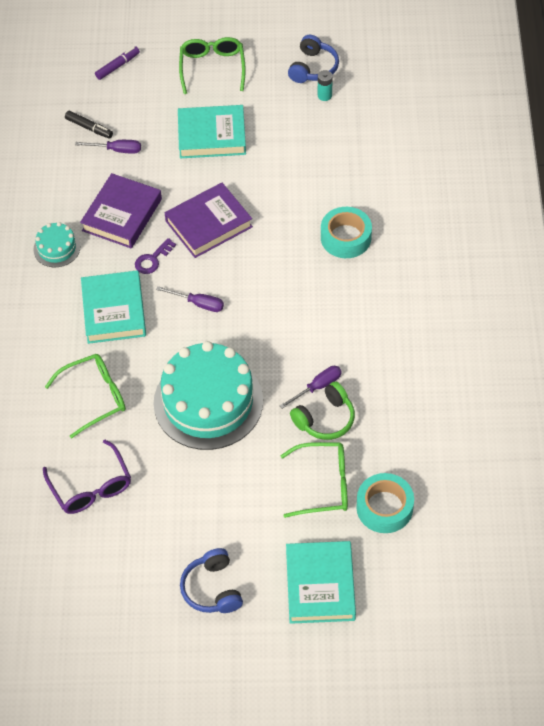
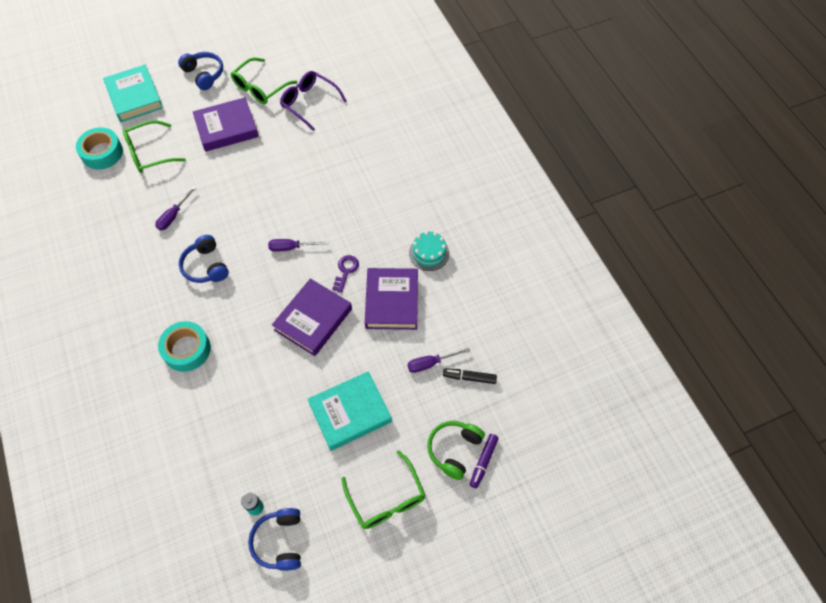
camera: 155 degrees right, 5 degrees up
(95, 397) = (336, 156): green glasses -> green glasses (260, 88)
(114, 311) = (355, 220): turquoise book -> none
(208, 402) = (252, 179): turquoise cake -> none
(213, 487) = (226, 128): none -> purple book
(299, 315) = (206, 266): none -> blue headphones
(325, 419) = (161, 195): green headphones -> green headphones (454, 450)

